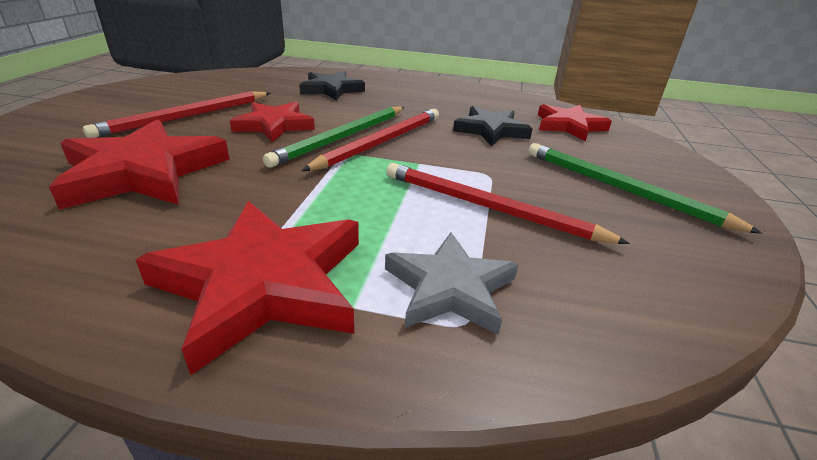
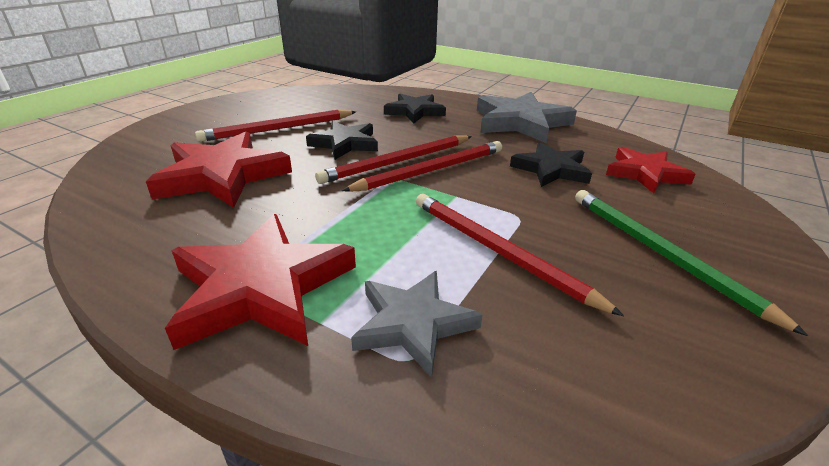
camera: 20 degrees right, 0 degrees up
(274, 125) = (345, 144): red star -> black star
(342, 138) = (397, 162): green pencil -> red pencil
(439, 92) = (520, 122): none -> grey star

